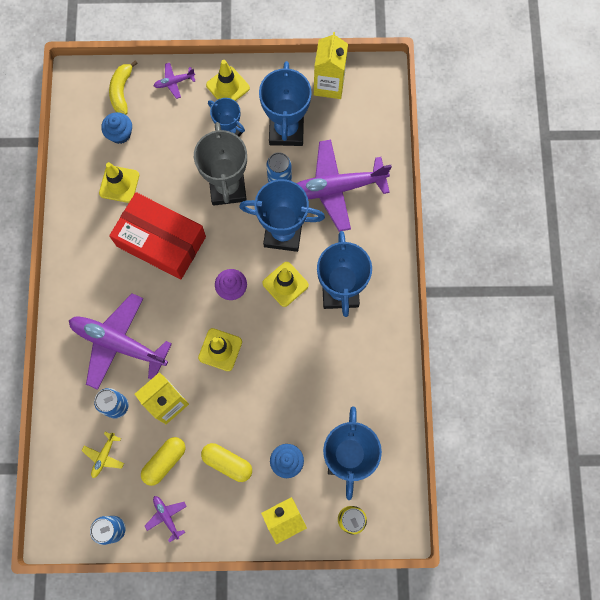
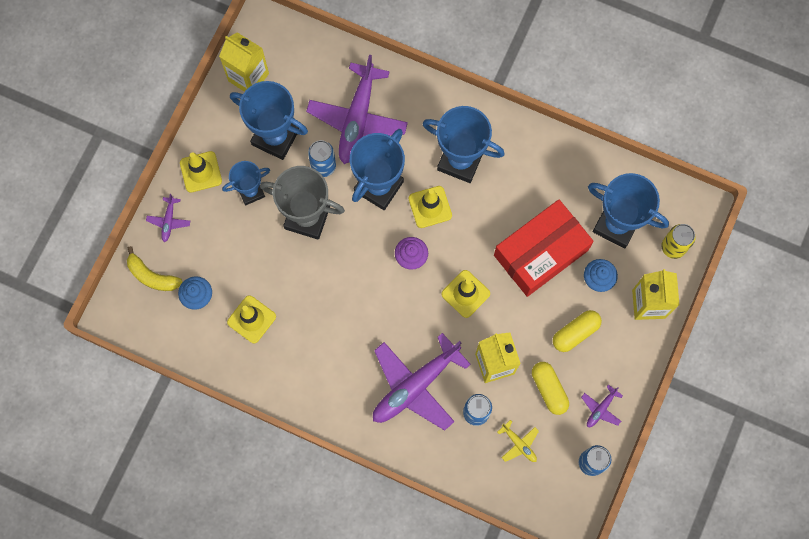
camera: 65 degrees left, 0 degrees up
(161, 241) = (331, 303): red box -> red box (541, 252)
(166, 516) = (600, 409): purple plane -> purple plane turned 45 degrees counterclockwise

